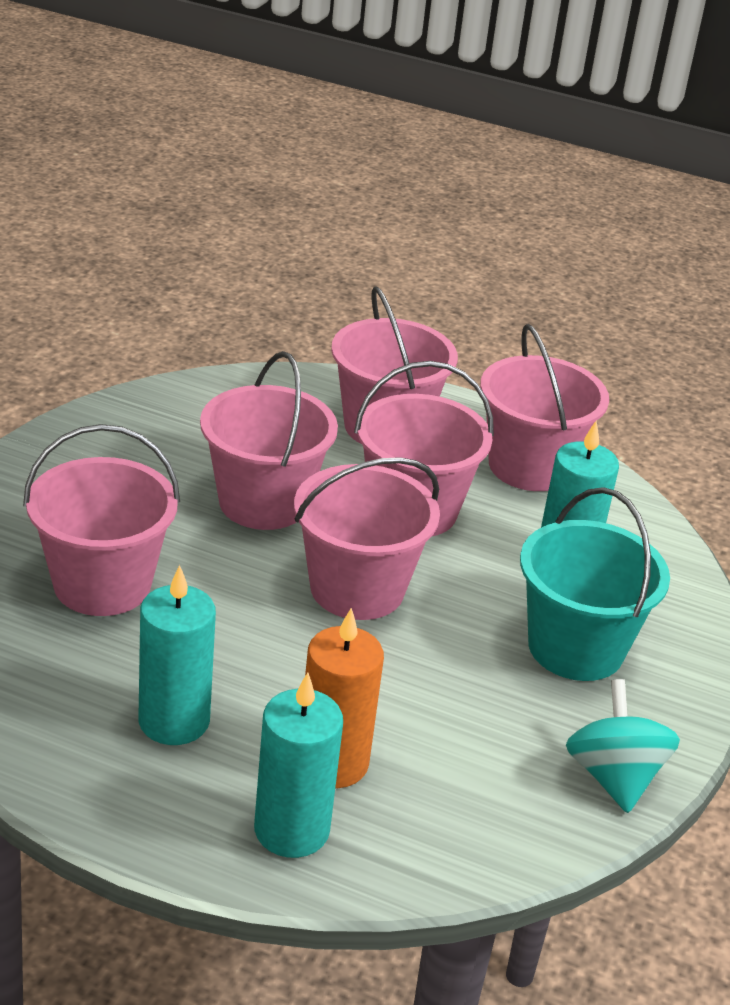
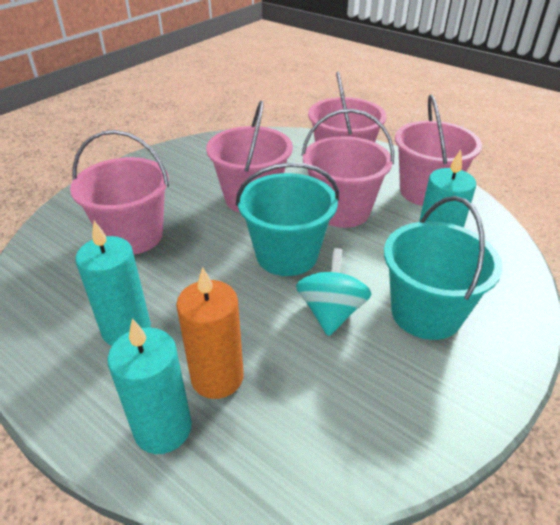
camera: 20 degrees right, 5 degrees up
(357, 589) = (286, 255): pink bucket -> turquoise bucket
(614, 777) = (430, 424): turquoise spinning top -> turquoise spinning top (331, 312)

